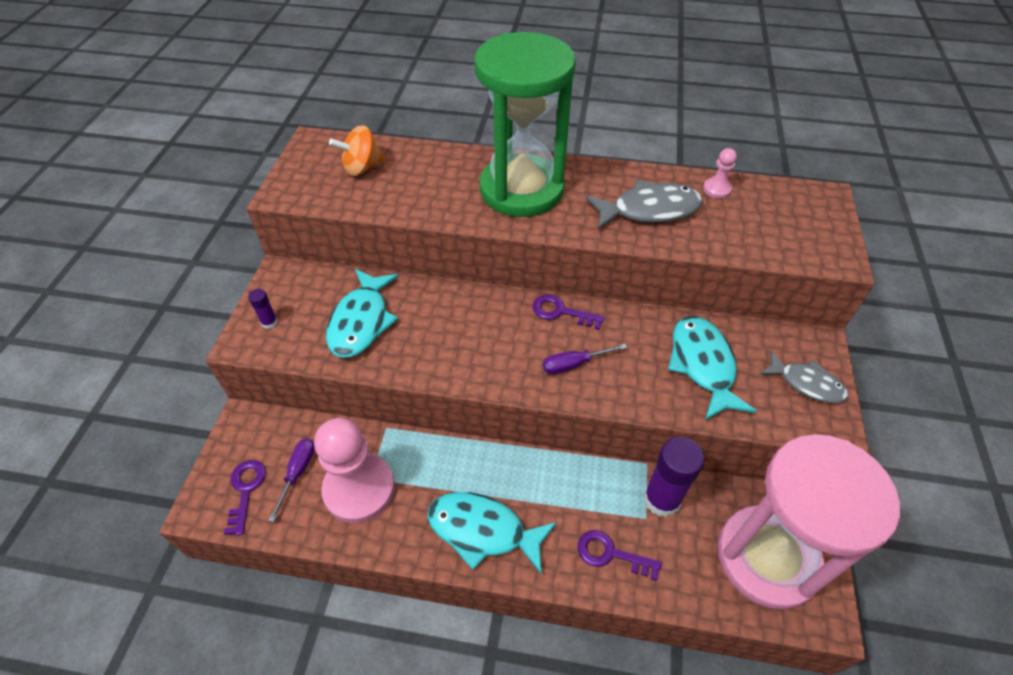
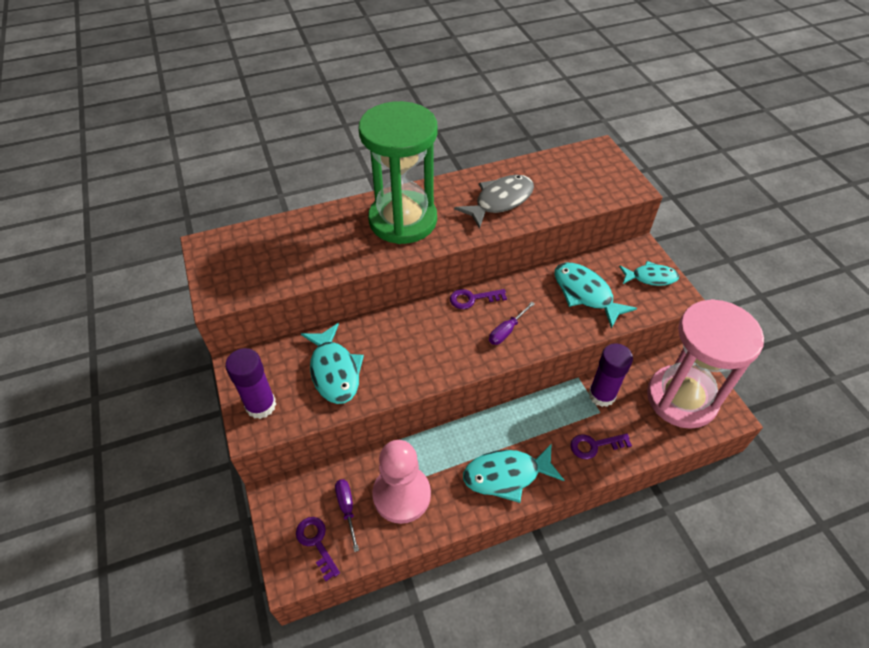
camera: 30 degrees left, 0 degrees up
(269, 322) = (261, 405): purple glue stick -> purple glue stick, size x2.13
(362, 168) = (266, 251): orange spinning top -> none
(717, 189) = (532, 169): pink pawn -> none
(806, 383) = (650, 277): grey fish -> turquoise fish

